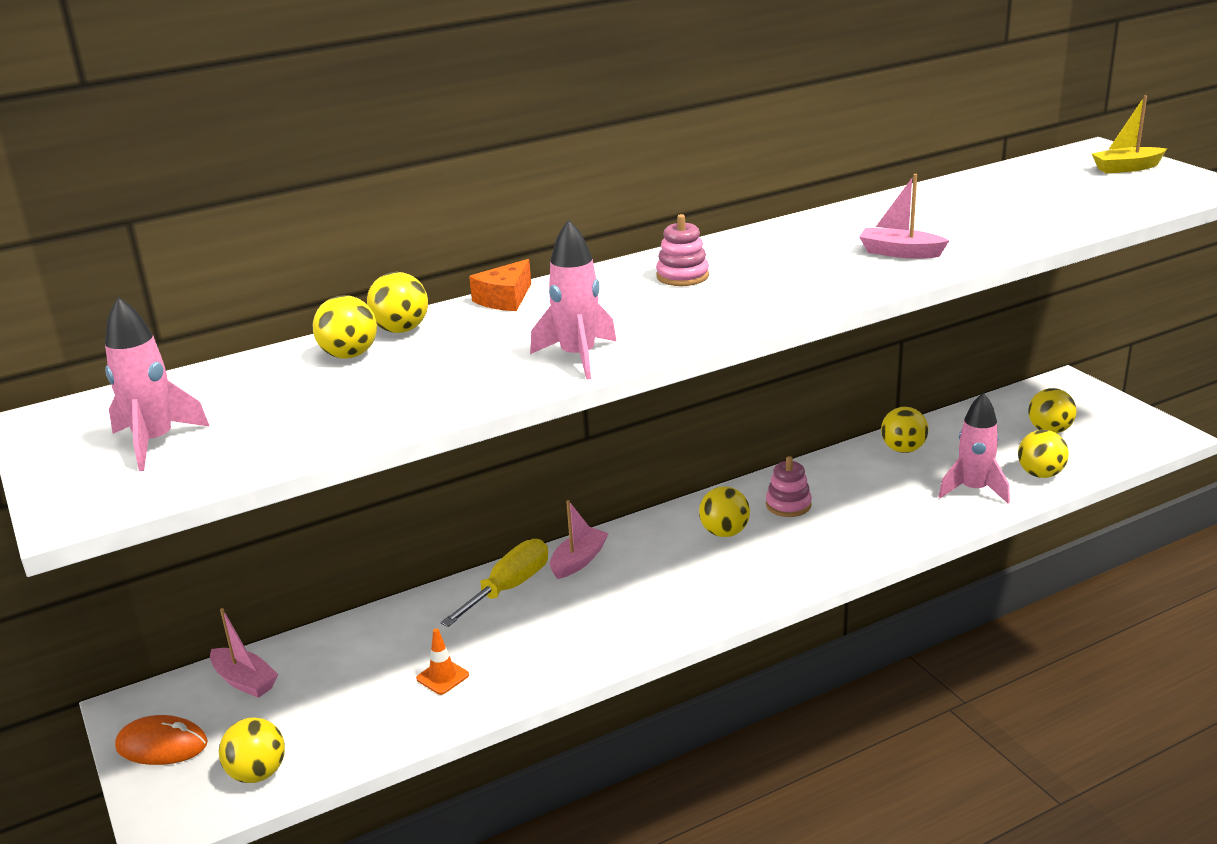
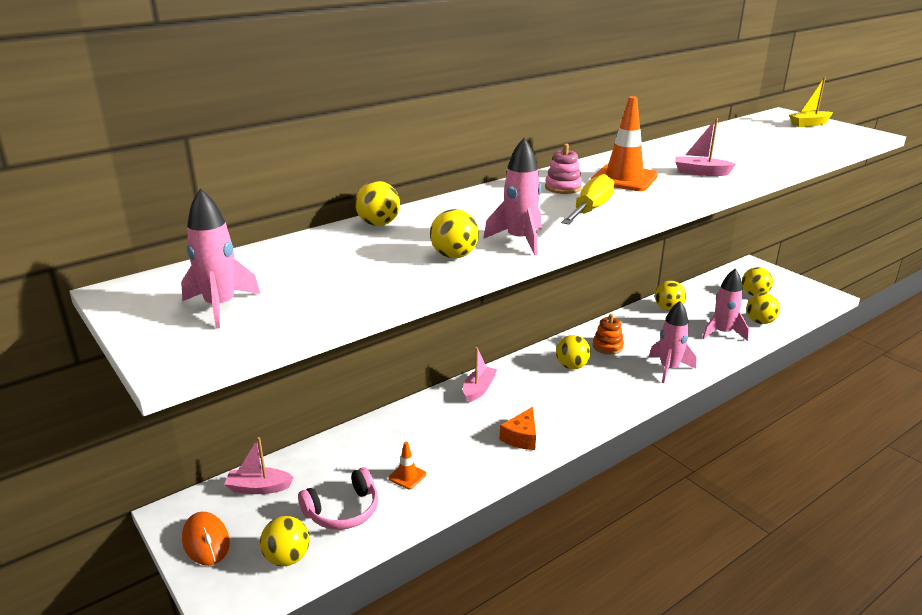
camera: 10 degrees left, 0 degrees up
(162, 745) = (206, 541): orange mouse -> orange mouse turned 60 degrees clockwise
(244, 681) = (259, 487): pink boat -> pink boat turned 150 degrees clockwise
(345, 717) = (343, 510): none -> pink headphones
(349, 355) = (347, 241): yellow ball -> yellow ball (454, 256)
(505, 299) = (445, 203): orange cheese -> orange cheese (521, 437)
(509, 588) = (436, 410): yellow screwdriver -> yellow screwdriver (590, 209)
(779, 262) = (624, 179): none -> orange traffic cone
(788, 505) = (607, 346): pink stacking toy -> orange stacking toy
(869, 542) = (669, 369): none -> pink rocket

